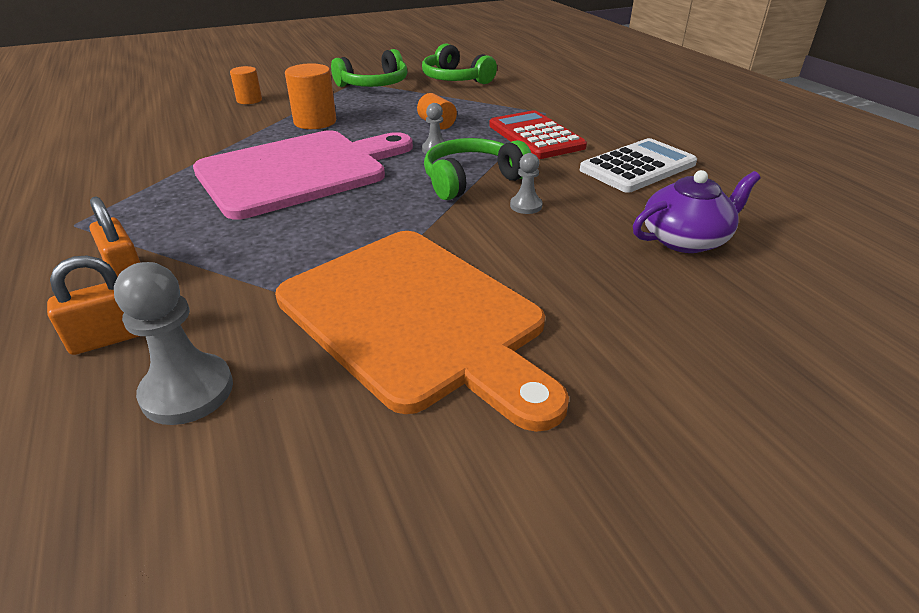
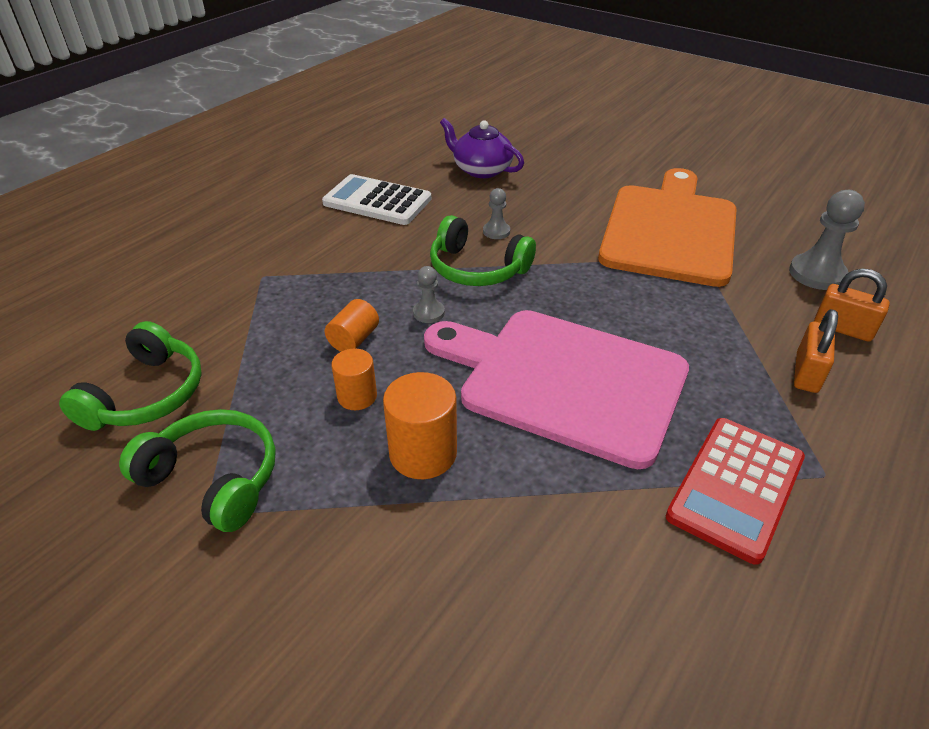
camera: 120 degrees left, 5 degrees up
(249, 100) = (387, 611): orange cylinder -> orange cylinder (357, 396)
(535, 136) = (344, 264): red calculator -> red calculator (736, 487)

